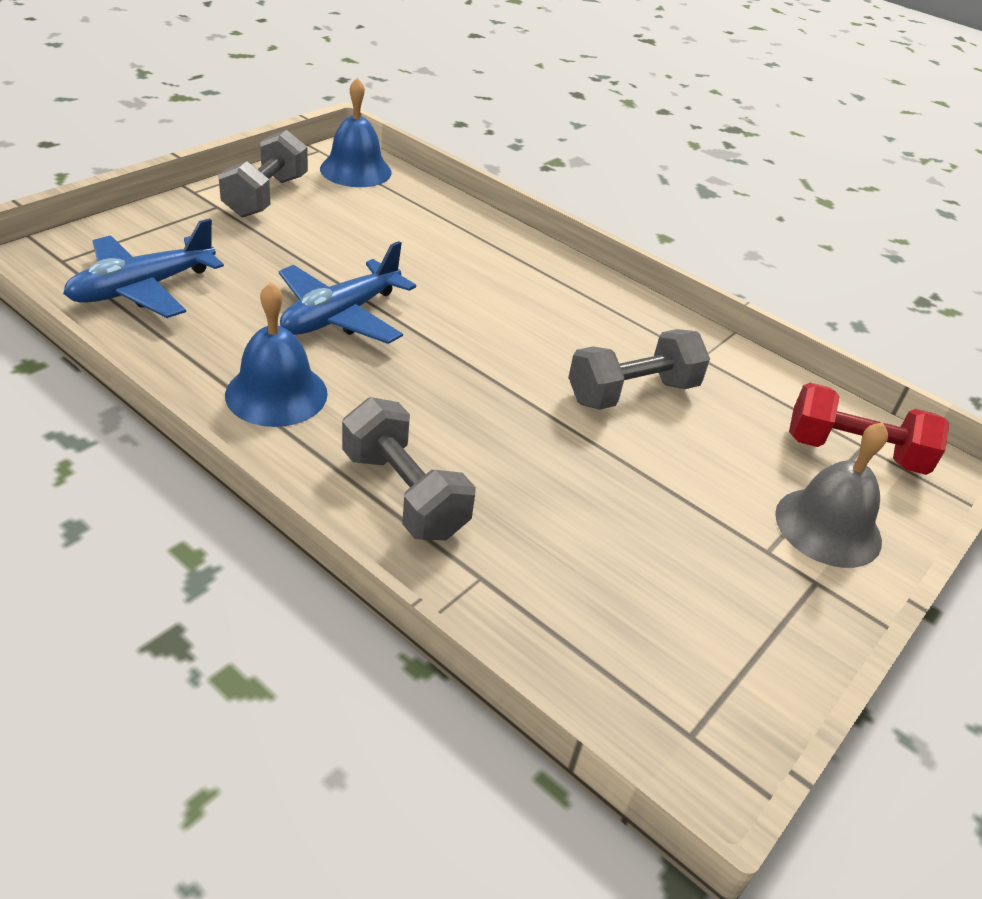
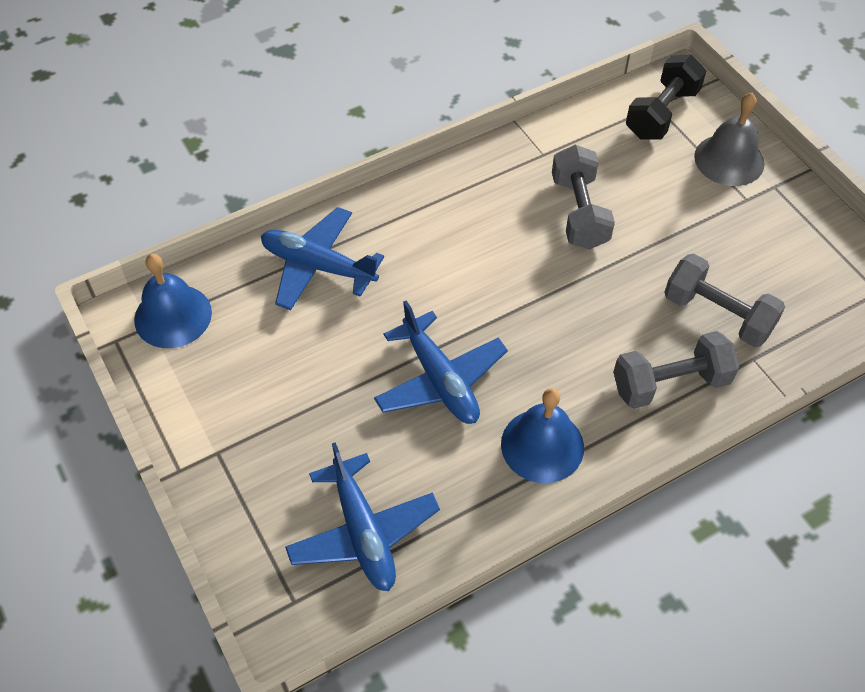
camera: 65 degrees left, 15 degrees up
(266, 196) = (208, 405): grey dumbbell -> grey dumbbell (717, 314)
(449, 232) = (318, 266): none -> blue plane
(854, 452) = (662, 113): red dumbbell -> black dumbbell

